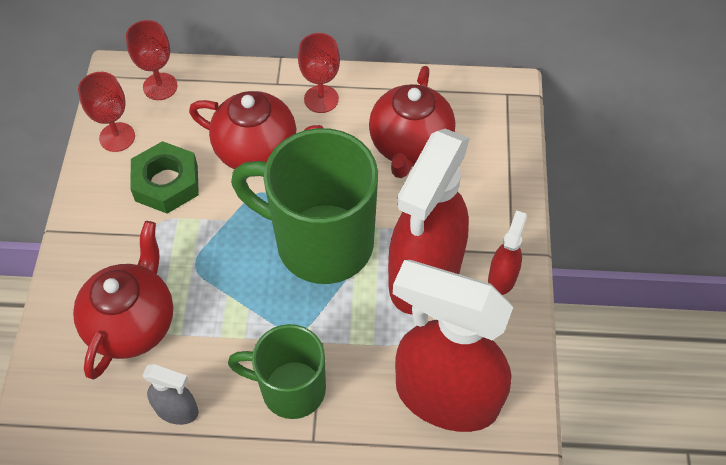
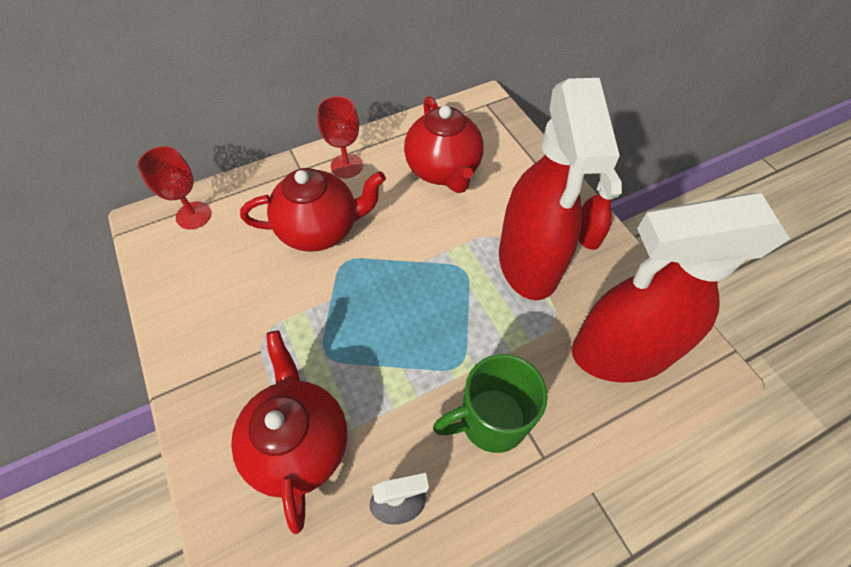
camera: 30 degrees left, 0 degrees up
(117, 137) = (177, 276): red goblet -> none
(166, 183) = (251, 294): green nut -> none
(320, 242) = (426, 278): green mug -> none

